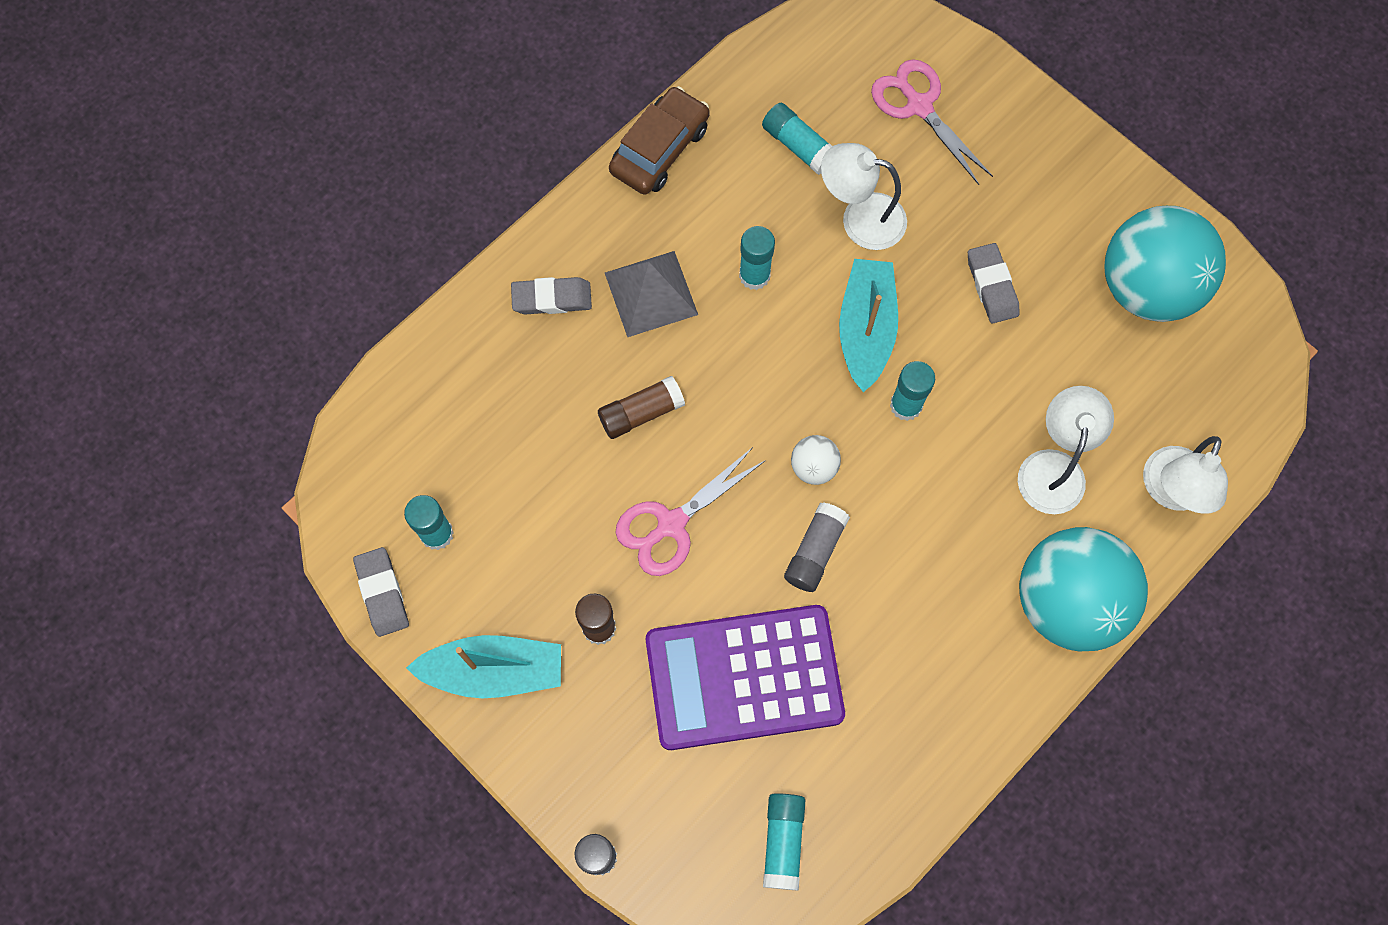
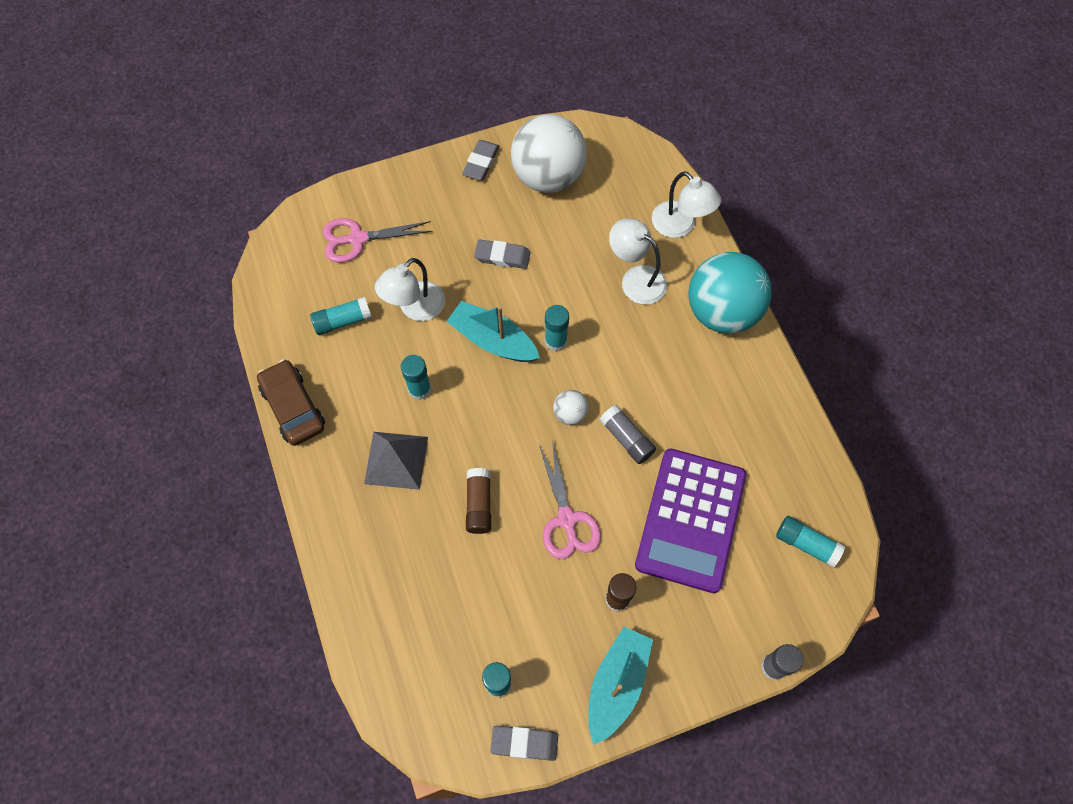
camera: 65 degrees left, 5 degrees down
(552, 298) = (363, 527): grey eraser -> grey eraser (481, 162)
(1146, 287) = (548, 177): turquoise ball -> white ball

